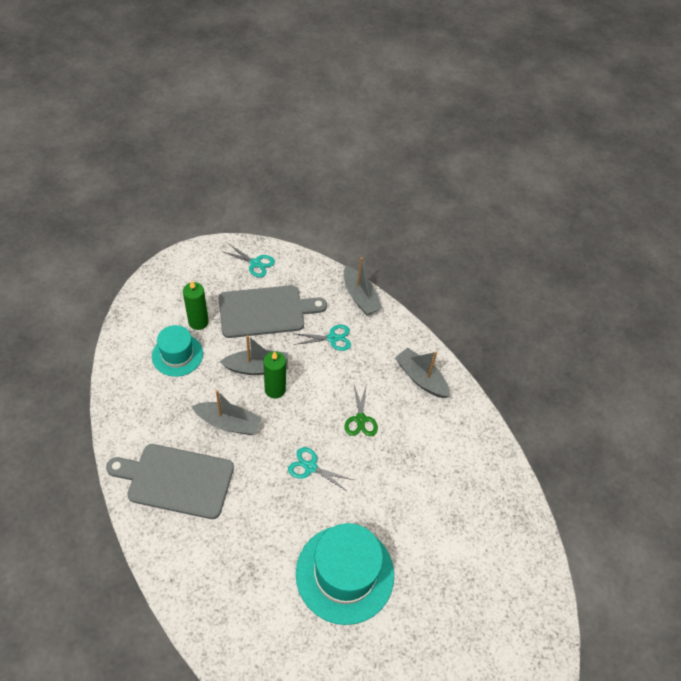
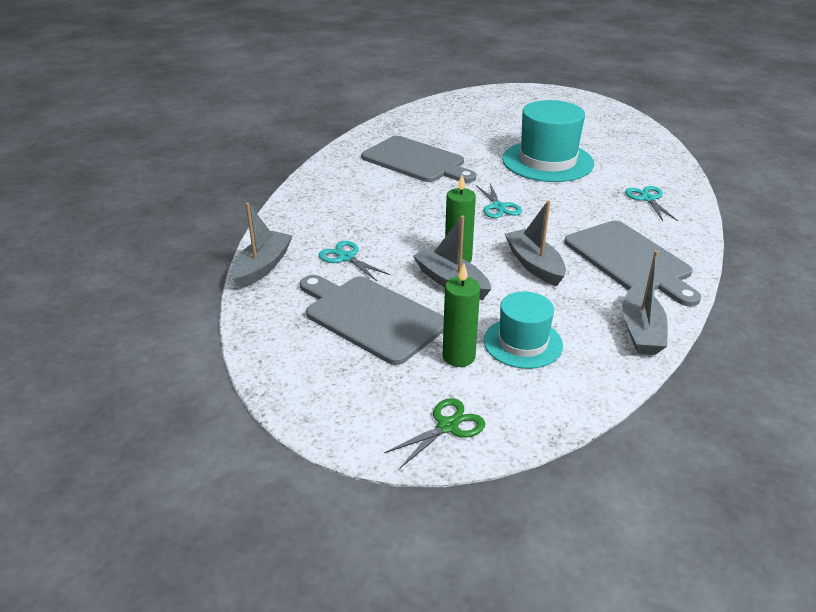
camera: 125 degrees left, 20 degrees down
(255, 263) = (303, 368): turquoise scissors -> turquoise scissors (647, 199)
(360, 419) = (415, 205): green scissors -> green scissors (447, 426)
(421, 378) = (325, 196): grey boat -> grey boat (641, 331)
(430, 475) = (416, 161): none -> grey cutting board

